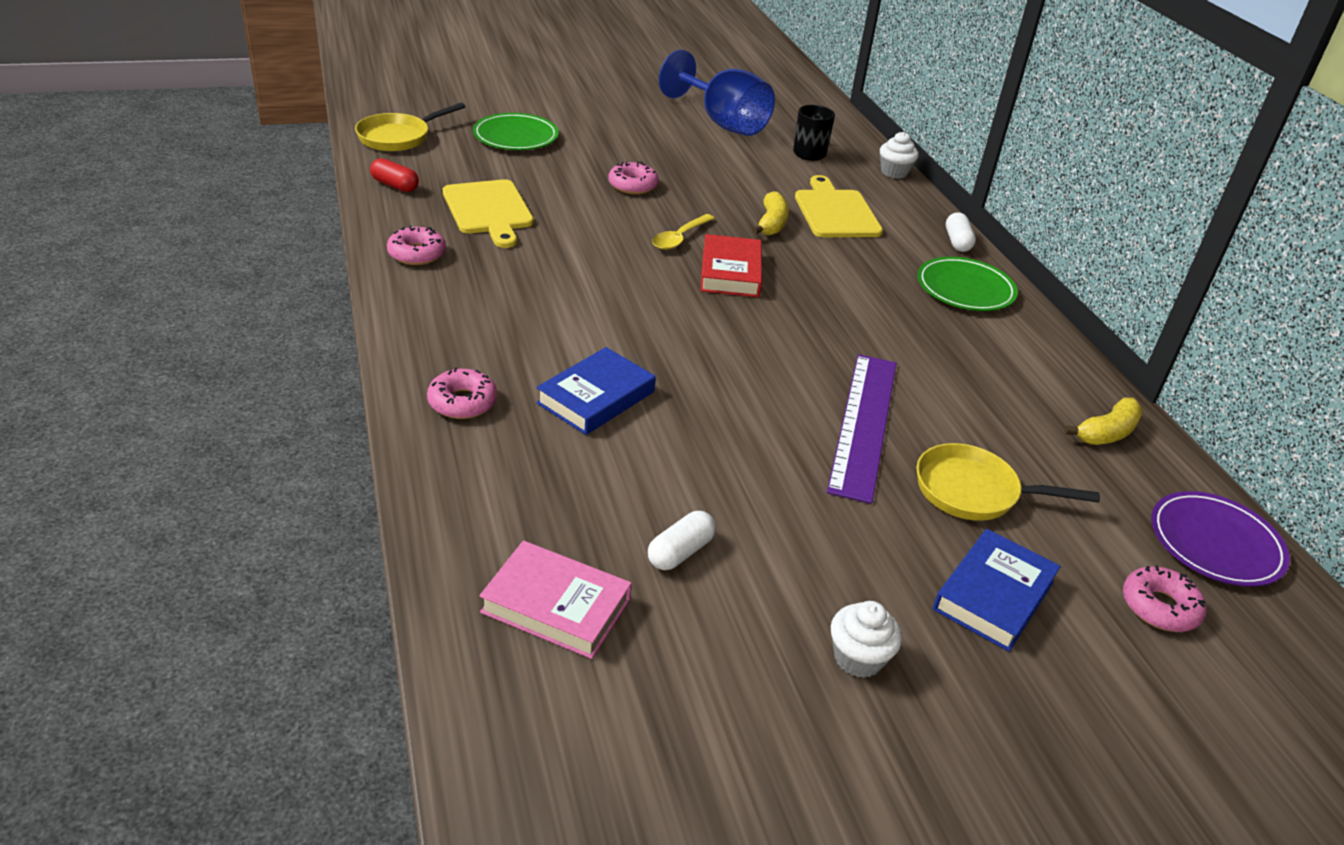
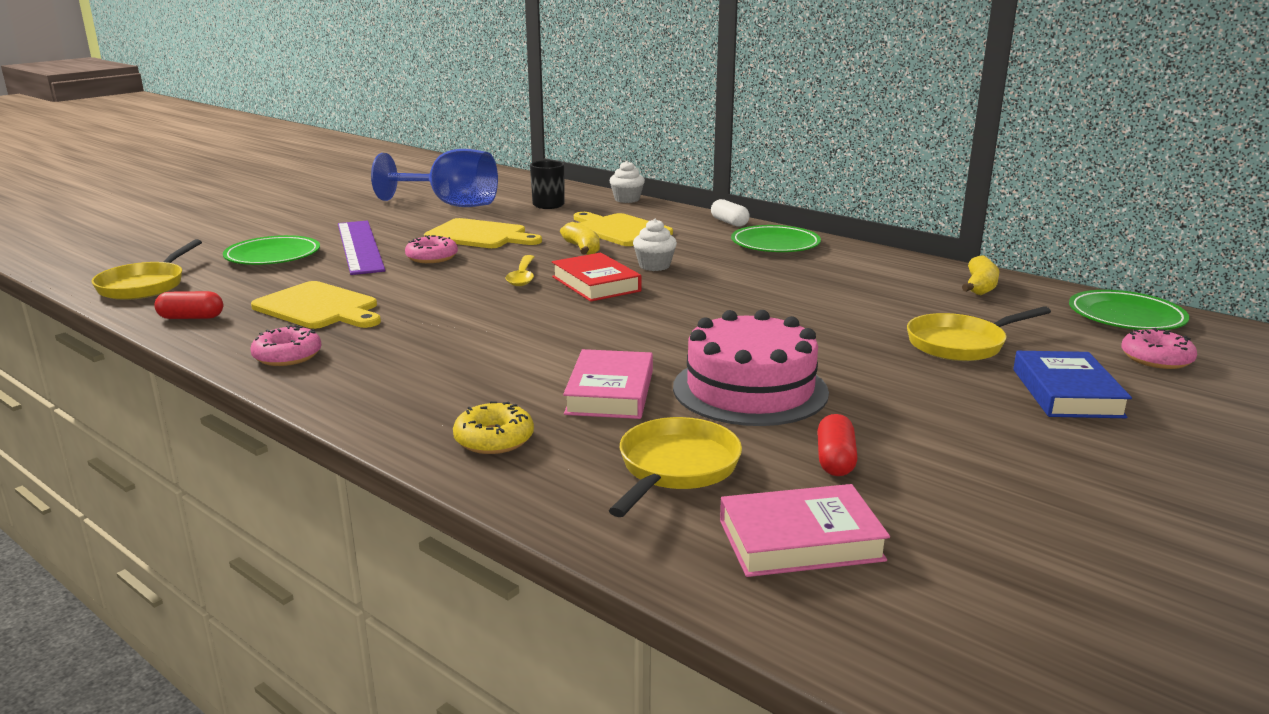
camera: 30 degrees left, 15 degrees down
(462, 402) = (494, 439): pink donut -> yellow donut
(552, 495) = (676, 468): none -> yellow pan
(596, 397) = (610, 392): blue book -> pink book
(680, 552) = (835, 460): white capsule -> red capsule
(702, 172) = (480, 235): none -> yellow cutting board
(708, 448) = (750, 389): none -> pink cake
(858, 658) = (1055, 465): white cupcake -> white cupcake (654, 266)
(864, 424) = (833, 335): purple ruler -> purple ruler (360, 246)
(1215, 543) = (1126, 316): purple plate -> green plate

